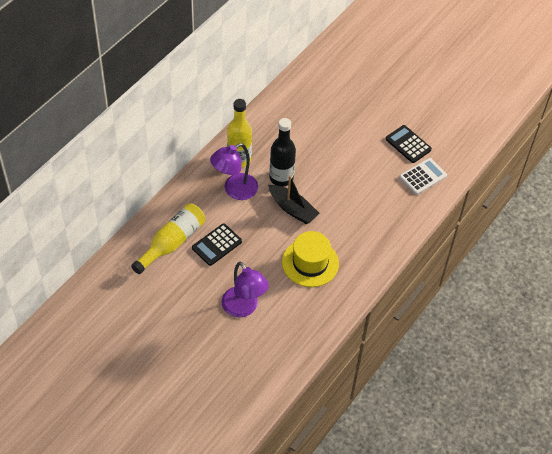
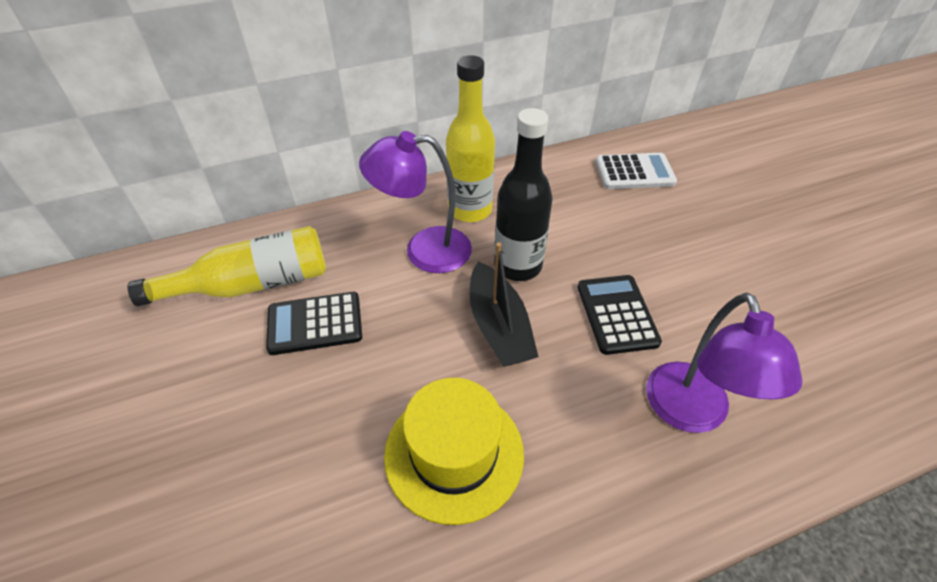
camera: 35 degrees right, 5 degrees down
(244, 308) = (244, 479): purple lamp -> purple lamp (691, 413)
(408, 144) = (809, 313): black calculator -> black calculator (617, 314)
(423, 177) = (819, 390): white calculator -> white calculator (634, 172)

